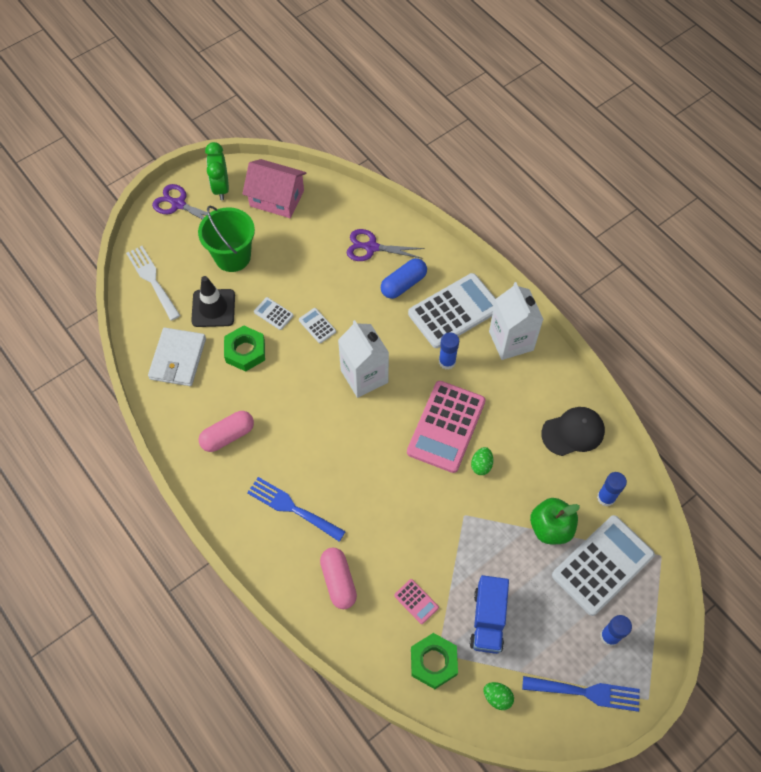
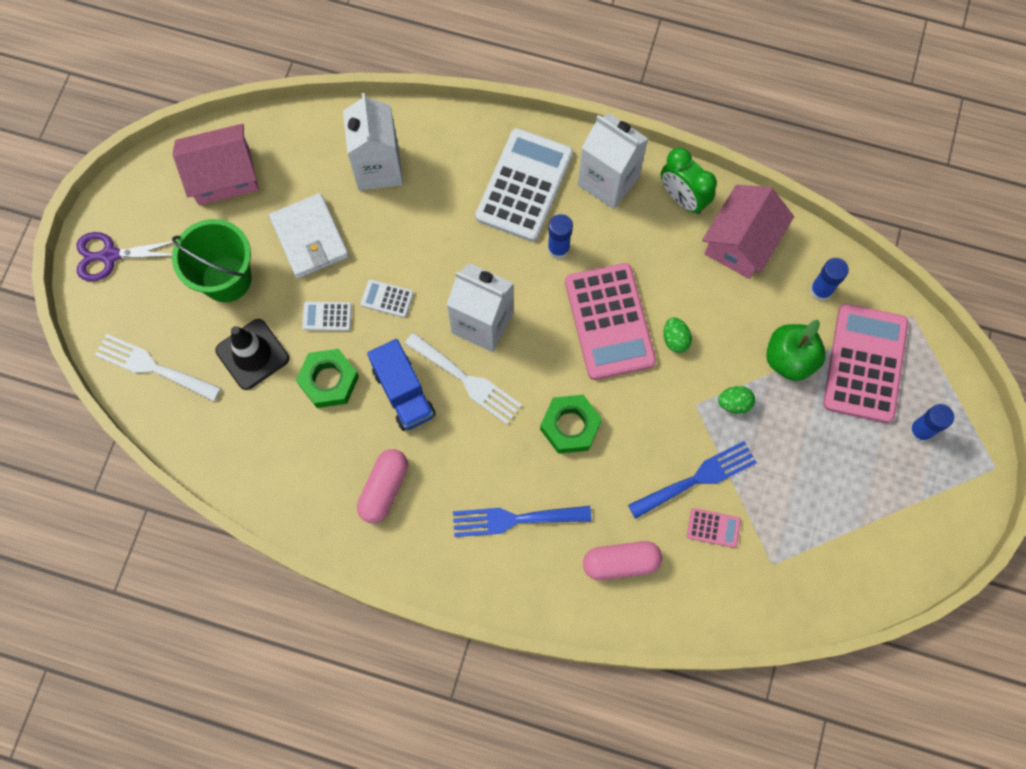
camera: 35 degrees left, 10 degrees up
(178, 358) = (258, 439): white wallet -> white wallet (309, 238)
(221, 188) = (146, 203): green clock -> green clock (682, 198)
(328, 405) = (467, 381): none -> white fork
(338, 581) = (621, 562): pink capsule -> pink capsule turned 45 degrees counterclockwise
(371, 247) = (378, 168): purple scissors -> white carton
(403, 284) = (446, 189): blue capsule -> none
(433, 662) = (774, 577): green nut -> green nut (570, 426)
(488, 619) = (795, 496): blue truck -> blue truck (403, 393)
(497, 697) = (859, 567): green egg -> green egg (734, 403)
(573, 432) = (741, 242): black cap -> pink house
(587, 692) = (937, 502): blue fork -> blue fork (697, 478)
(602, 565) = (864, 363): white calculator -> pink calculator

